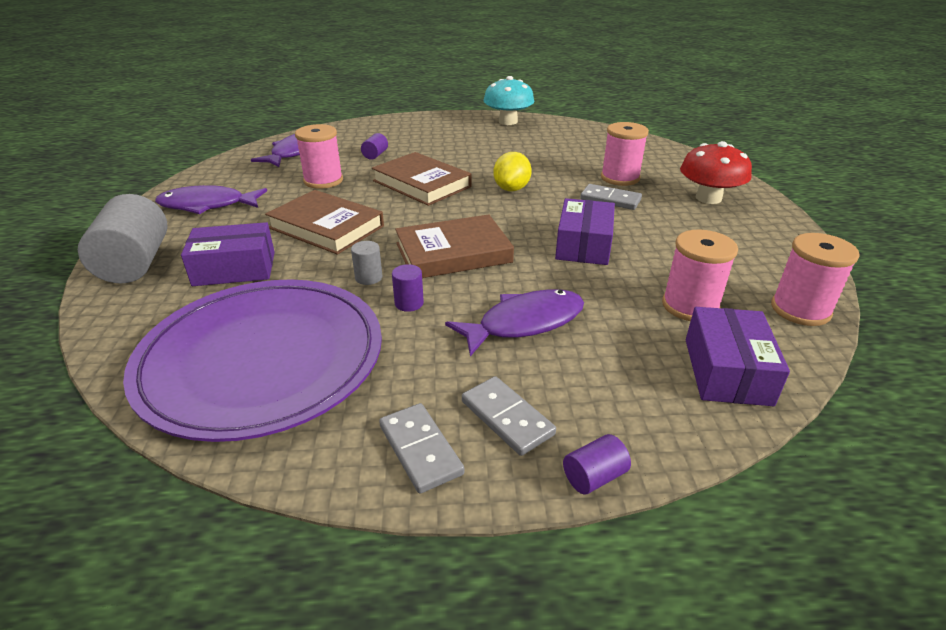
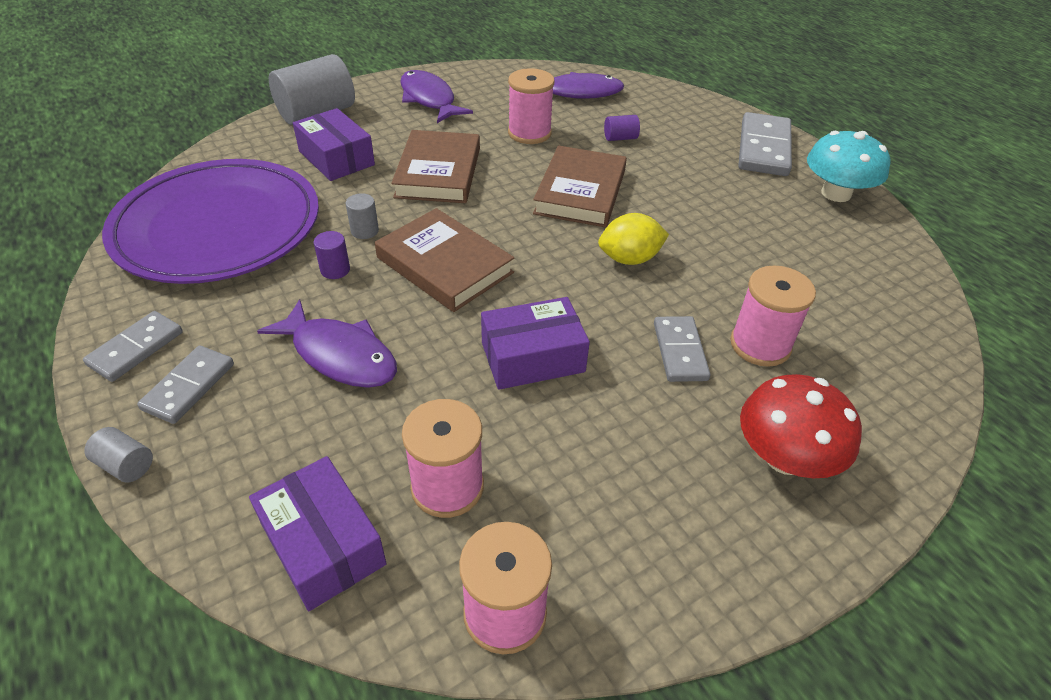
camera: 60 degrees right, 10 degrees up
(443, 123) = (763, 148): none -> grey domino
(594, 476) = (126, 465): purple cylinder -> grey cylinder
(727, 371) = (323, 544): purple box -> purple box turned 75 degrees clockwise

